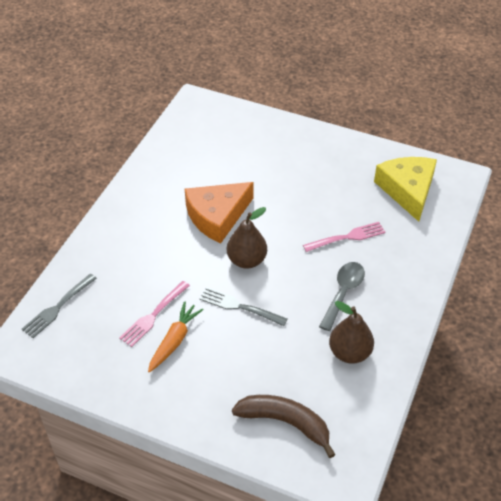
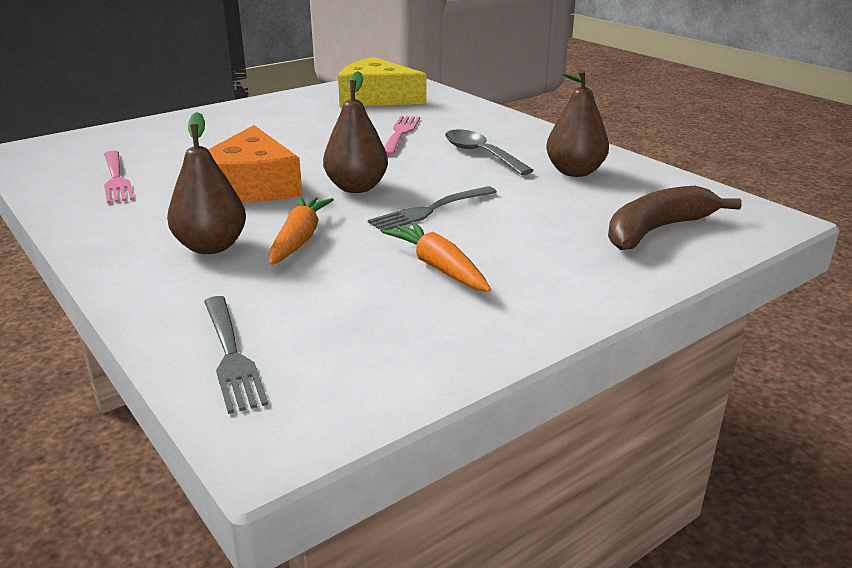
camera: 60 degrees left, 20 degrees down
(141, 244) = (211, 247): none -> brown pear
(154, 315) = (368, 271): pink fork -> pink fork (116, 178)
(169, 271) = (299, 239): none -> orange carrot

